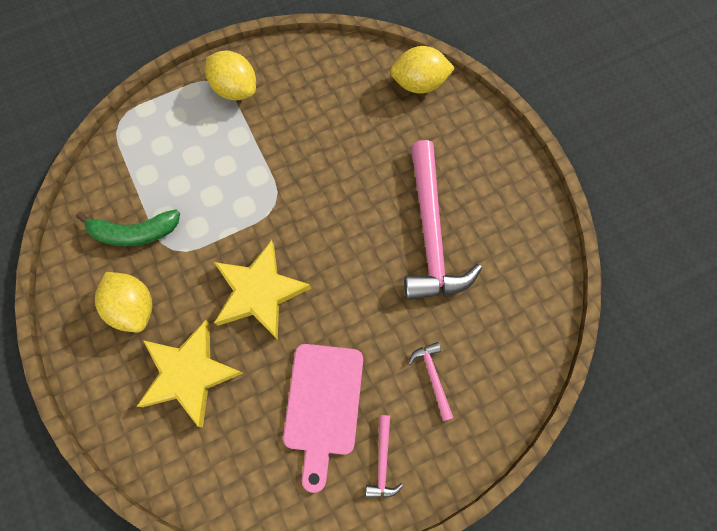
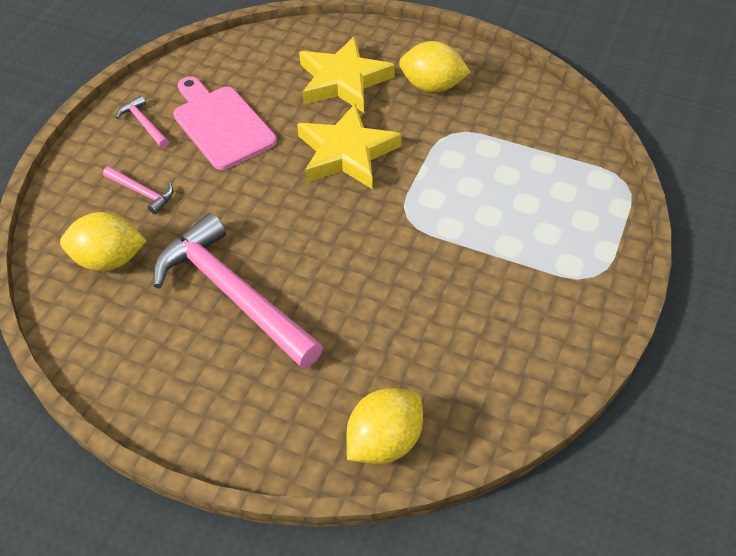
camera: 140 degrees right, 20 degrees down
(134, 232) = (495, 123): green banana -> none
(235, 89) = (567, 283): yellow lemon -> yellow lemon (109, 260)

